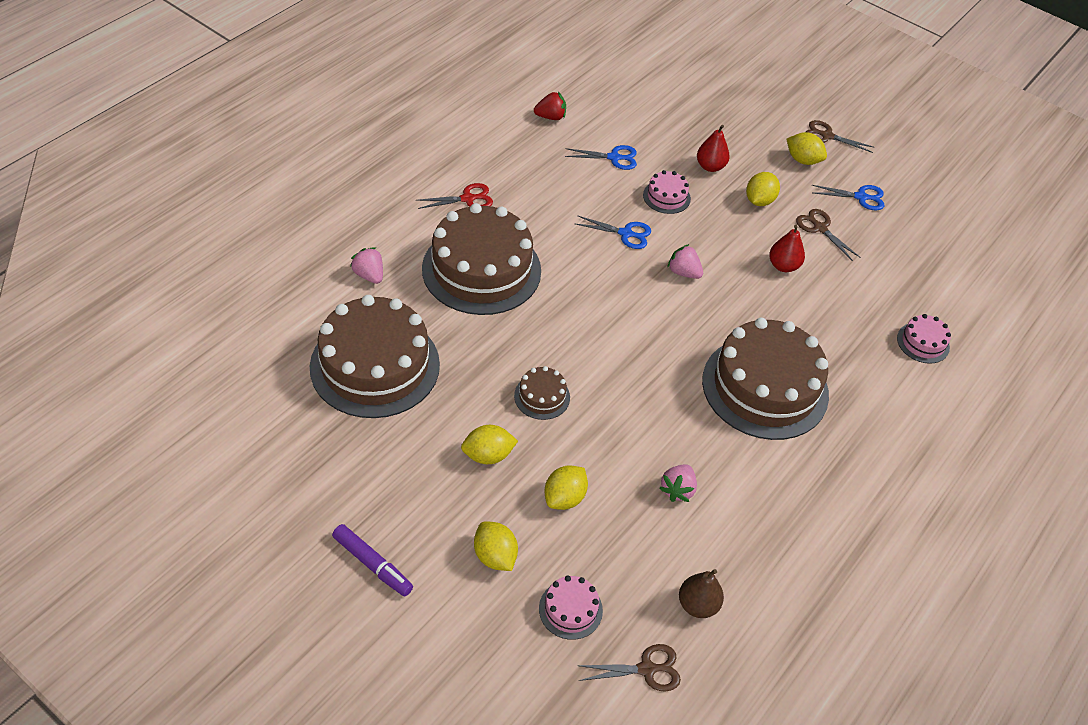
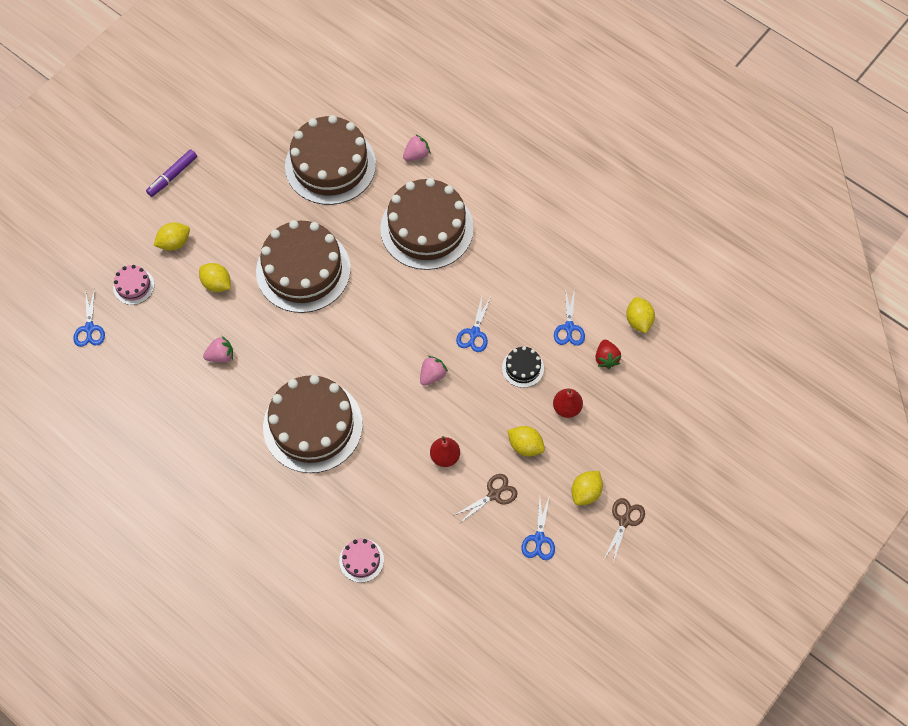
camera: 95 degrees right, 15 degrees up
(468, 199) = (505, 216): red scissors -> none
(488, 455) = (253, 237): yellow lemon -> yellow lemon (638, 321)
(542, 396) = (303, 270): brown cake -> brown cake, size x2.32
(550, 117) = (618, 277): red strawberry -> red strawberry (606, 358)
(647, 669) = (89, 328): brown scissors -> blue scissors
(666, 197) = (523, 368): pink cake -> black cake
(677, 490) = (221, 356): pink strawberry -> pink strawberry turned 135 degrees clockwise
(697, 605) = (131, 362): brown pear -> none

